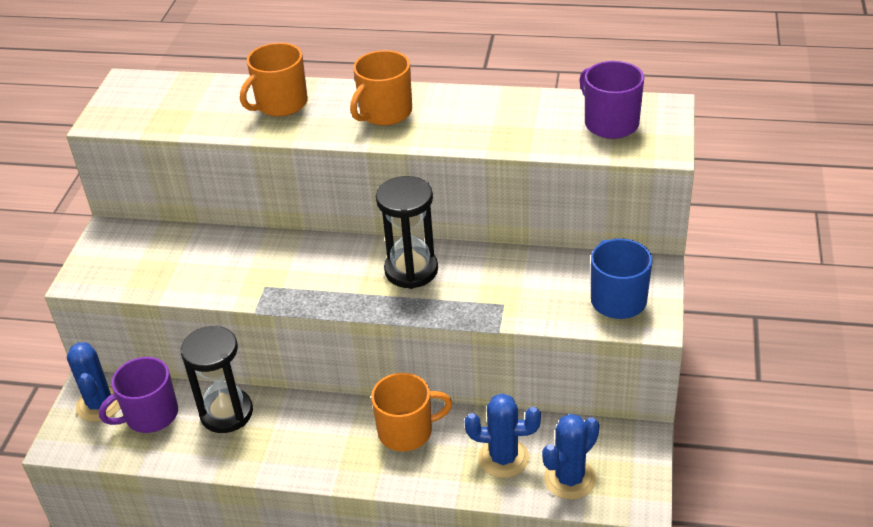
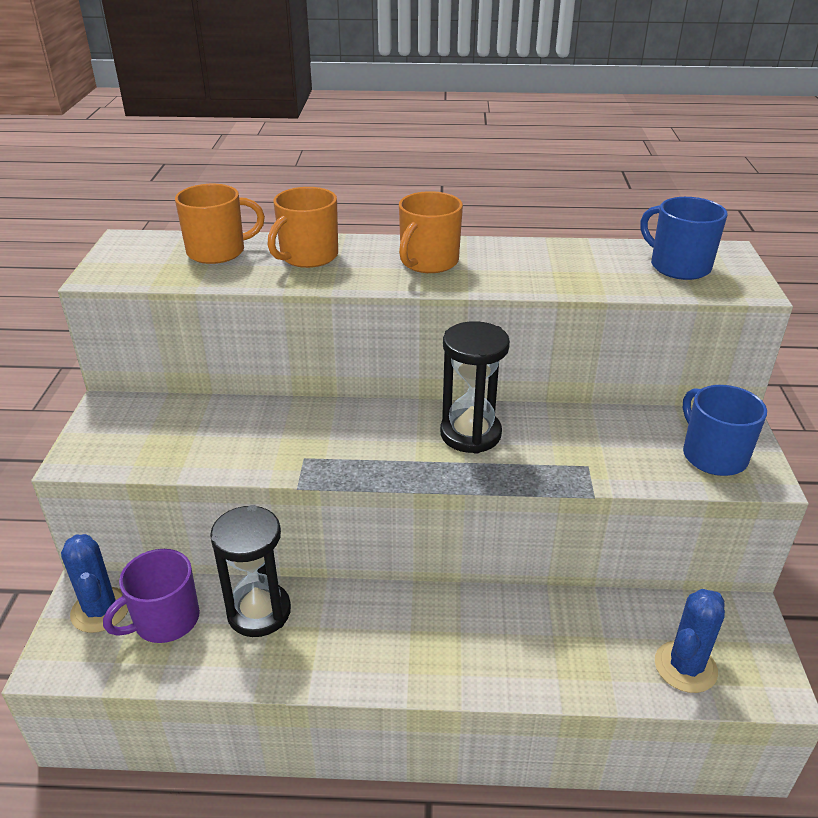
camera: 10 degrees left, 5 degrees down
(407, 431) = (479, 621): orange mug -> orange mug (218, 252)
(503, 458) = (600, 646): blue cactus -> none
(610, 123) = (678, 266): purple mug -> blue mug

